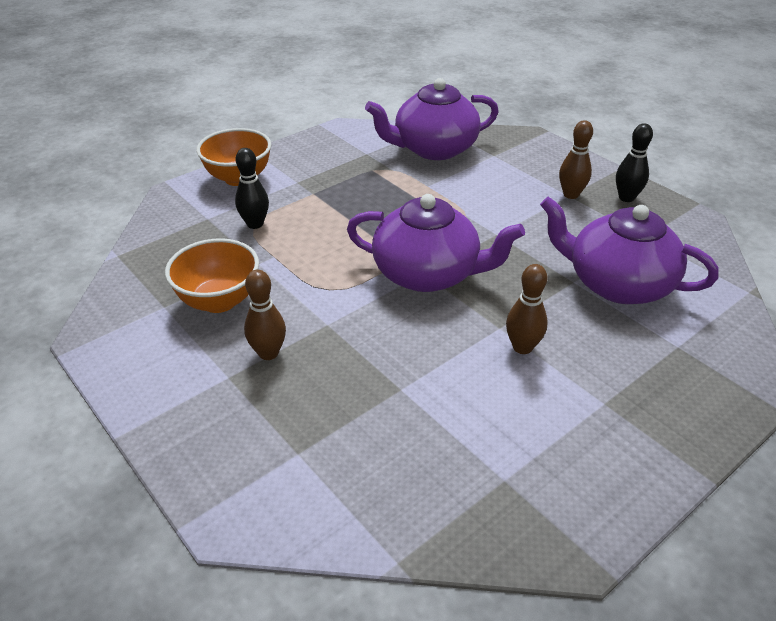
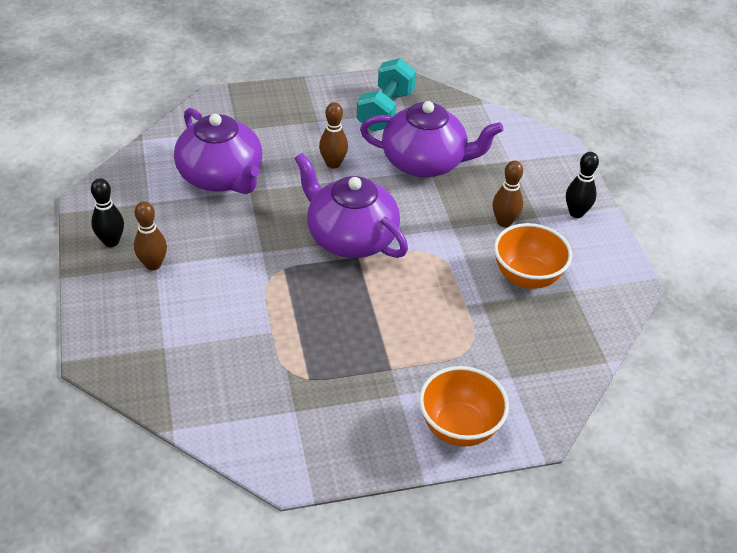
camera: 155 degrees left, 5 degrees up
(255, 224) = (467, 349): black bowling pin -> black bowling pin (576, 213)
(434, 149) = (216, 385): purple teapot -> purple teapot (425, 162)
(535, 465) = (385, 111): none -> turquoise dumbbell

